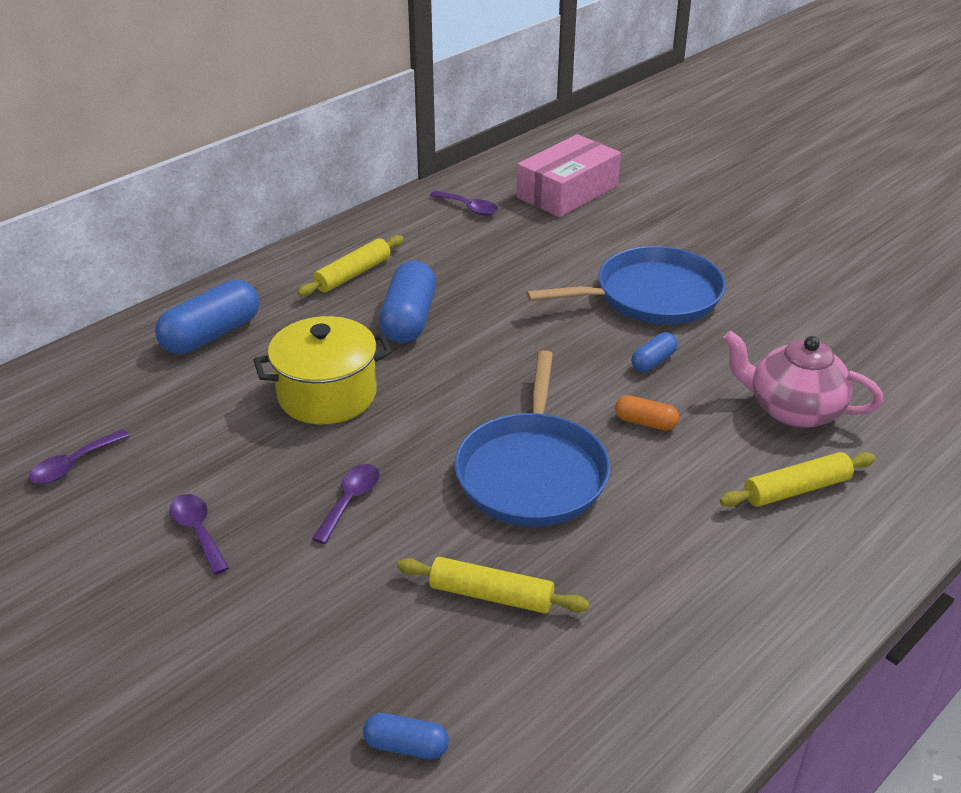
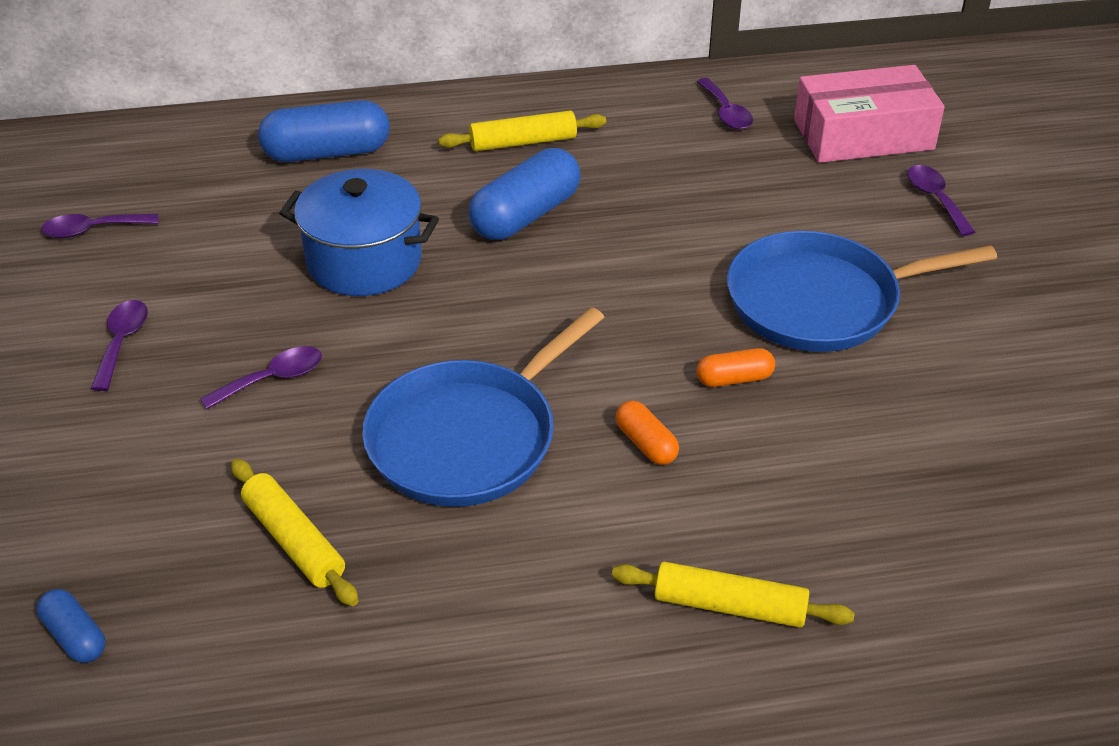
camera: 35 degrees right, 5 degrees up
(327, 395) = (364, 261): yellow pot -> blue pot
(649, 213) = (935, 199): none -> purple spoon
(651, 296) = (821, 301): blue pan -> blue pan turned 150 degrees clockwise
(653, 361) = (734, 379): blue capsule -> orange capsule
(793, 410) = (835, 514): pink teapot -> none

